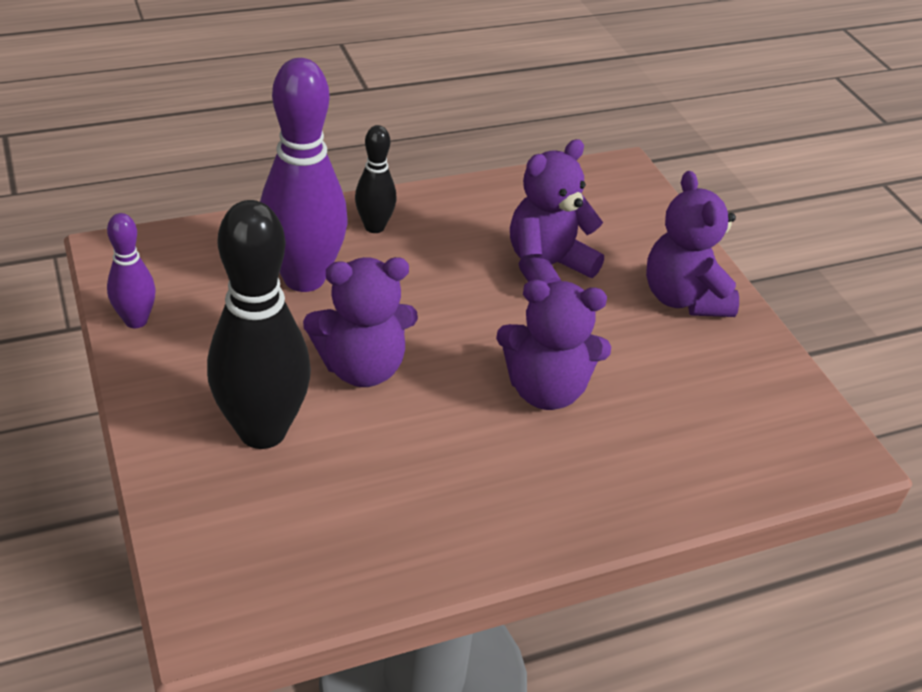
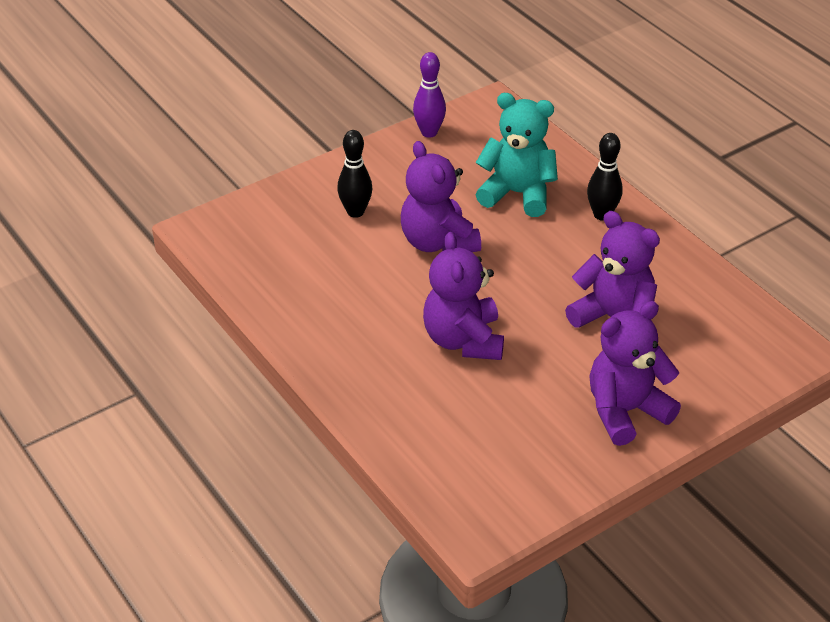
camera: 80 degrees right, 0 degrees up
(262, 431) = (355, 212): black bowling pin -> black bowling pin, size x0.51
(304, 278) = (517, 194): purple bowling pin -> turquoise teddy bear

